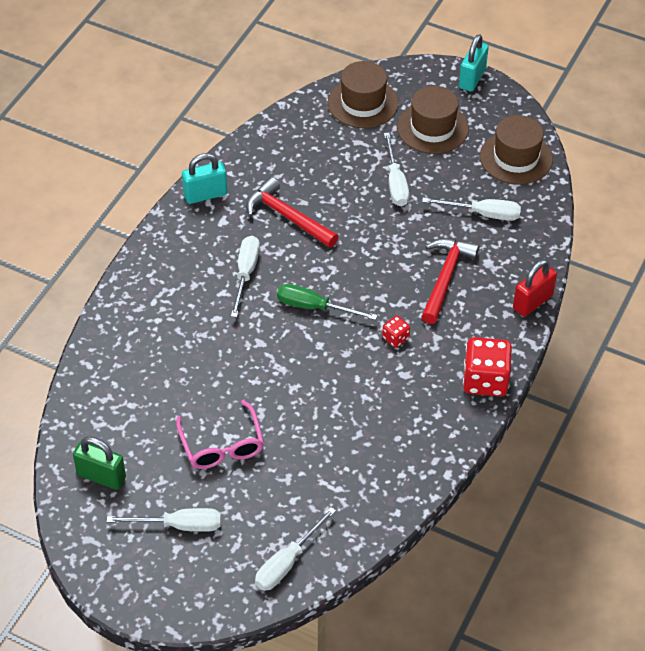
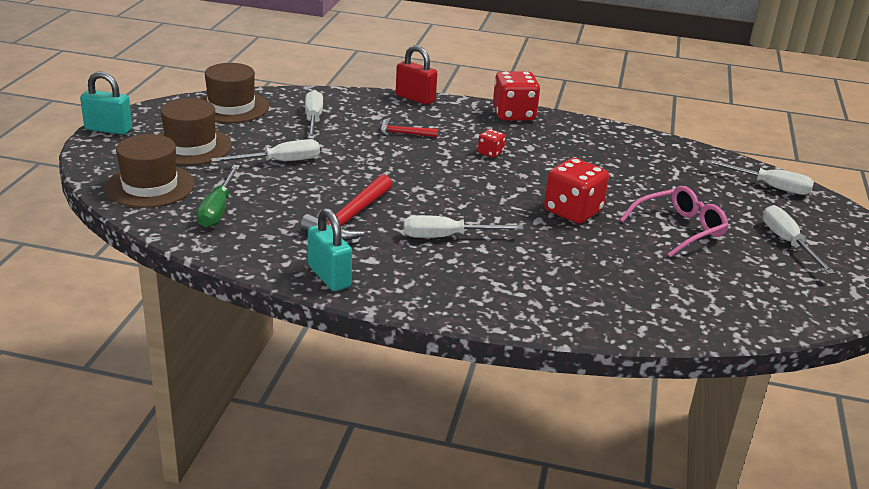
camera: 105 degrees left, 20 degrees down
(101, 476) = (778, 296): green padlock -> none
(269, 372) = (573, 211): none -> red dice
(314, 307) = (474, 194): green screwdriver -> green screwdriver (217, 209)
(445, 278) = (404, 134): red hammer -> red hammer, size x0.55

